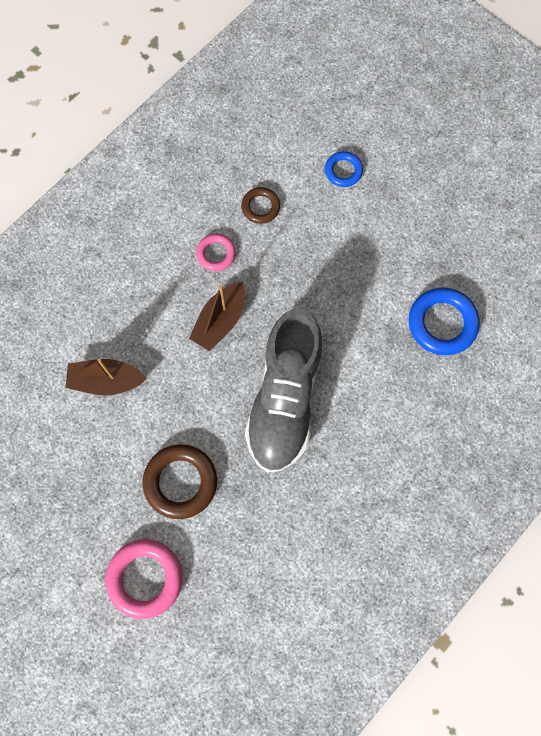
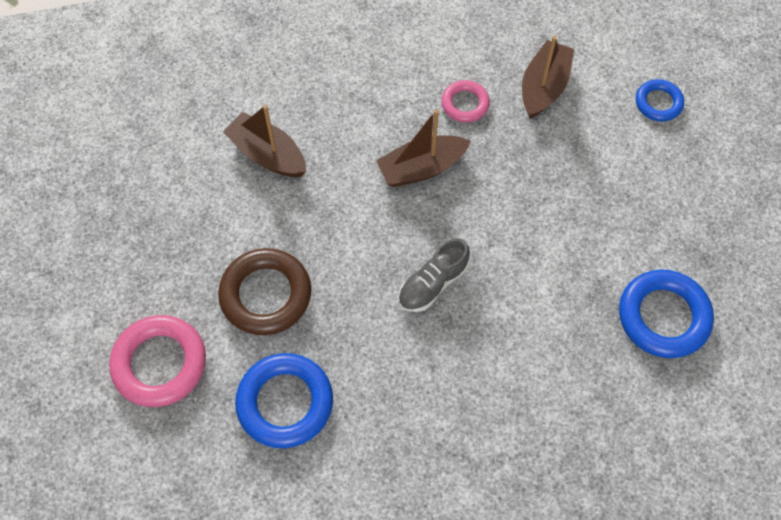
camera: 35 degrees right, 10 degrees down
(247, 545) = (285, 402): none -> blue ring
(260, 207) = (544, 87): brown ring -> brown boat
(285, 399) = (433, 284): grey shoe -> grey shoe, size x0.45

